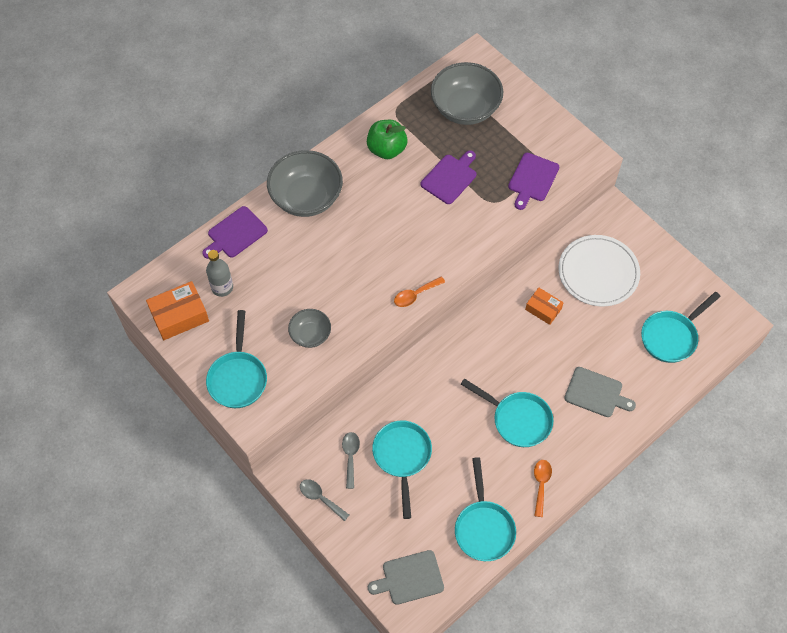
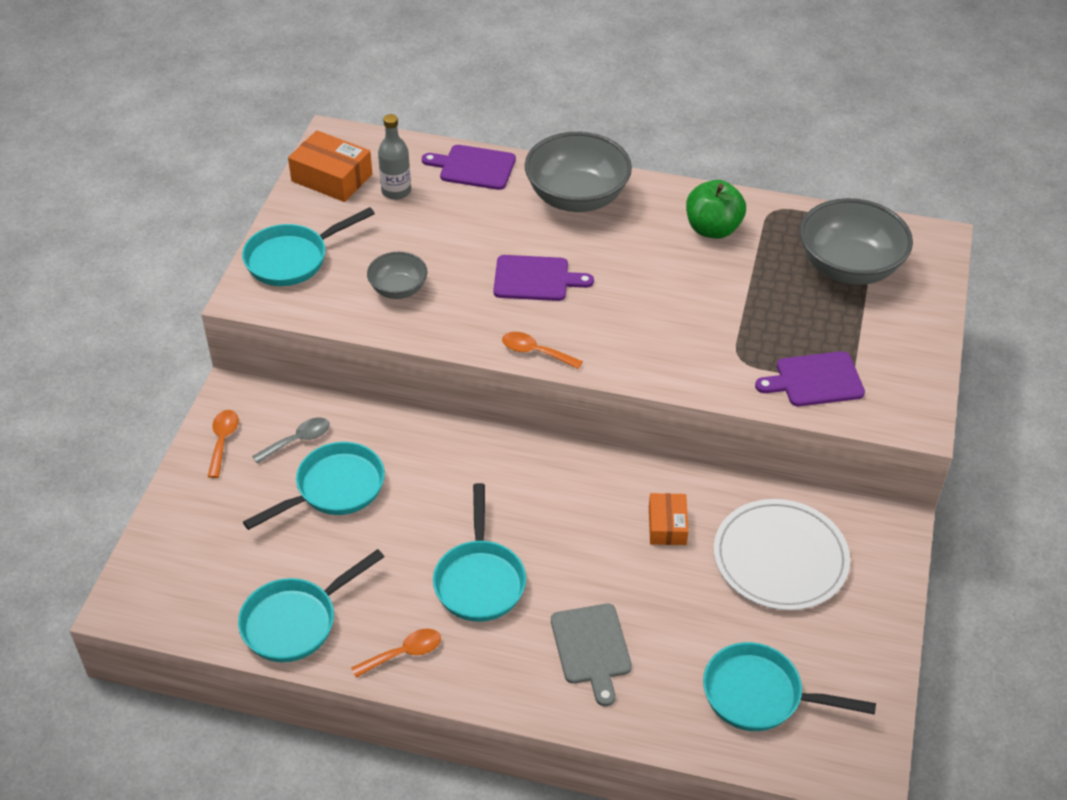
camera: 55 degrees right, 15 degrees down
(320, 498) = (223, 441): grey spoon -> orange spoon
(410, 578) = (174, 579): grey cutting board -> none
(450, 178) = (733, 302): purple cutting board -> purple cutting board (535, 279)

